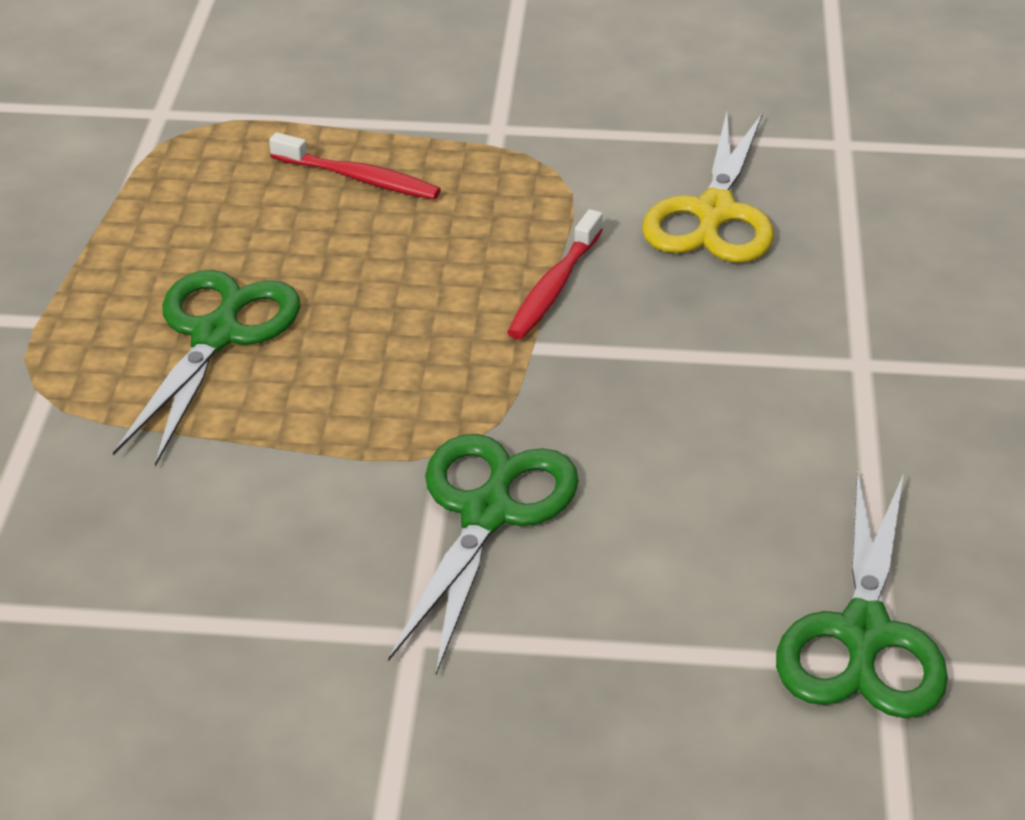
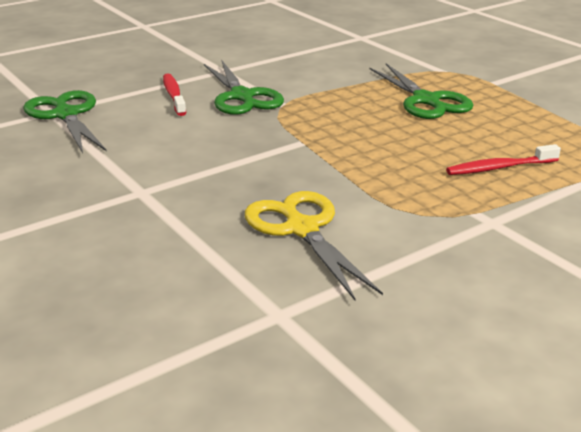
camera: 140 degrees right, 10 degrees down
(554, 287) = (329, 163): red toothbrush -> red toothbrush (174, 95)

